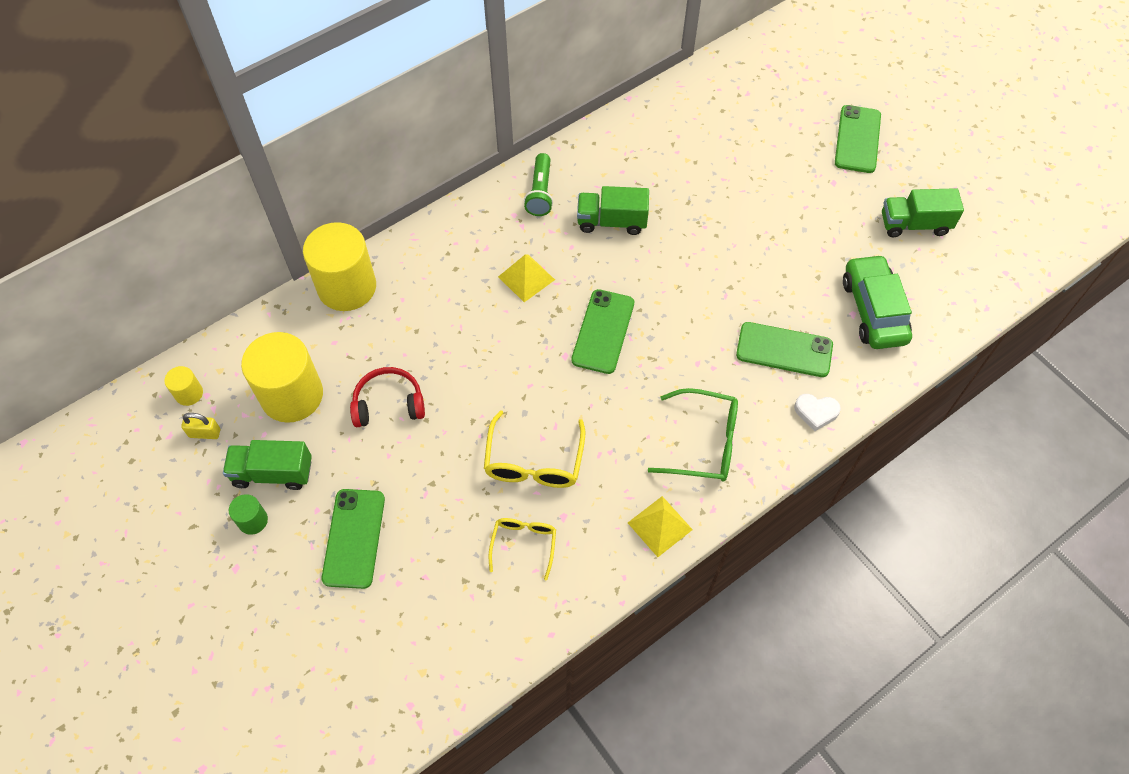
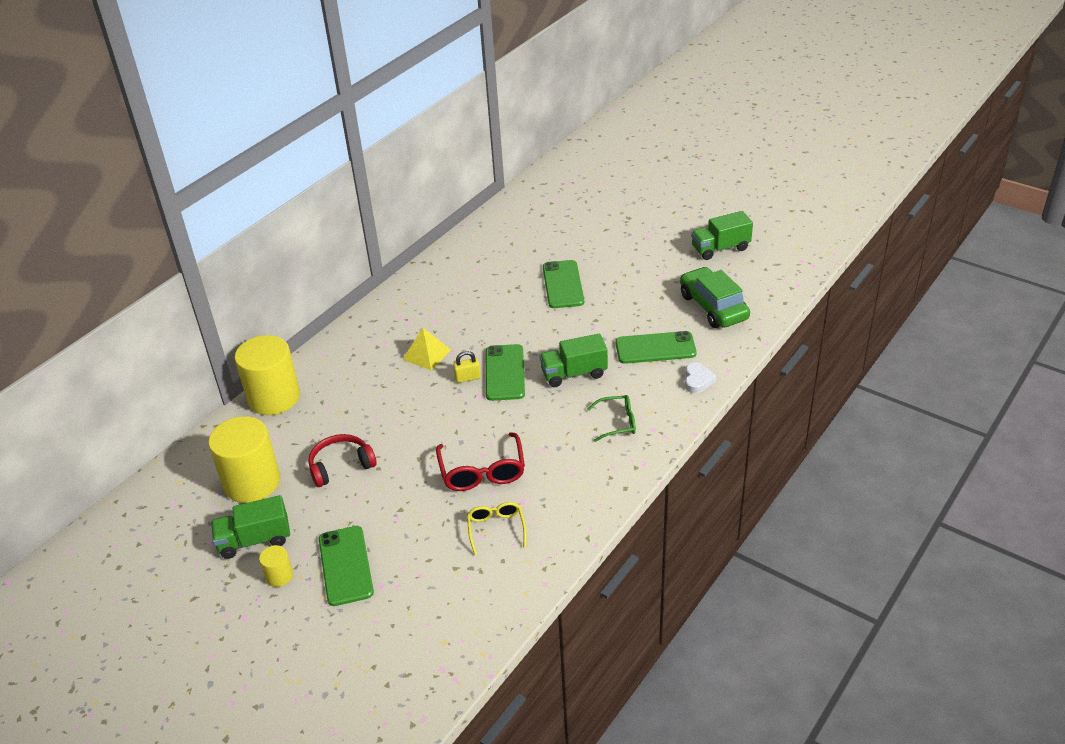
camera: 15 degrees left, 20 degrees down
(189, 393) = (156, 505): yellow cylinder -> yellow cylinder (279, 576)
(205, 433) = (181, 529): yellow padlock -> yellow padlock (467, 378)
(253, 520) = (248, 578): green cylinder -> none
(534, 462) = (482, 472): yellow glasses -> red glasses
(540, 192) = (416, 298): green flashlight -> none
(611, 221) = (482, 302): green truck -> green truck (574, 373)
(660, 526) = (605, 485): yellow pyramid -> none
(704, 443) = (618, 422): green glasses -> green glasses, size x0.64
(816, 412) = (697, 380): white heart -> white heart turned 75 degrees counterclockwise
(857, 139) = (654, 208): green phone -> green phone (563, 284)

